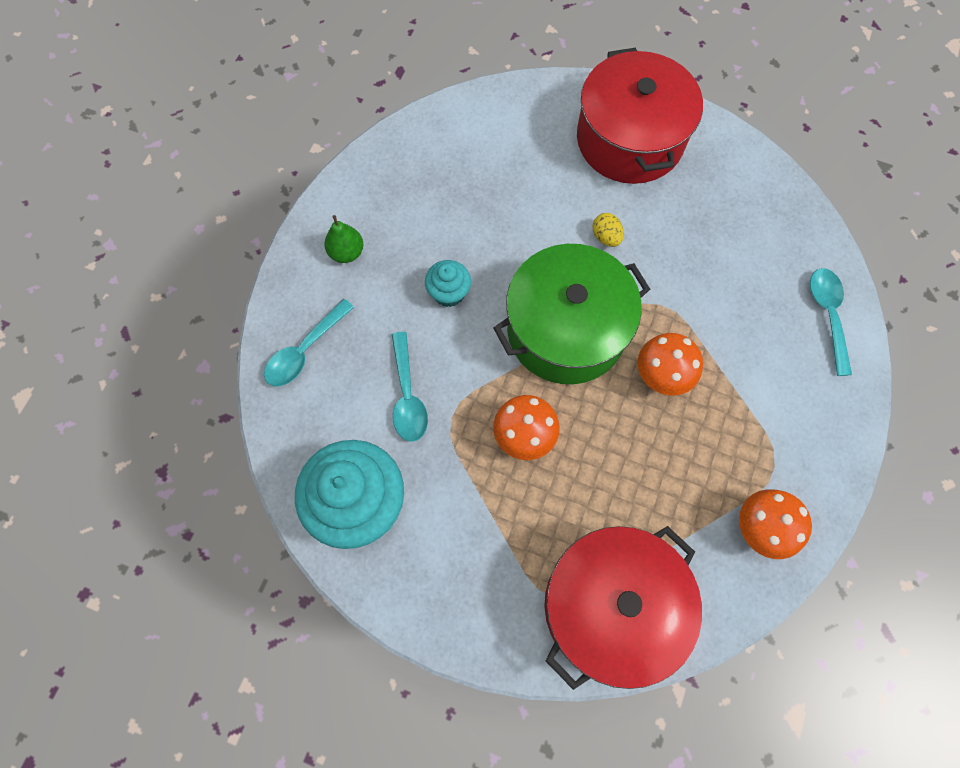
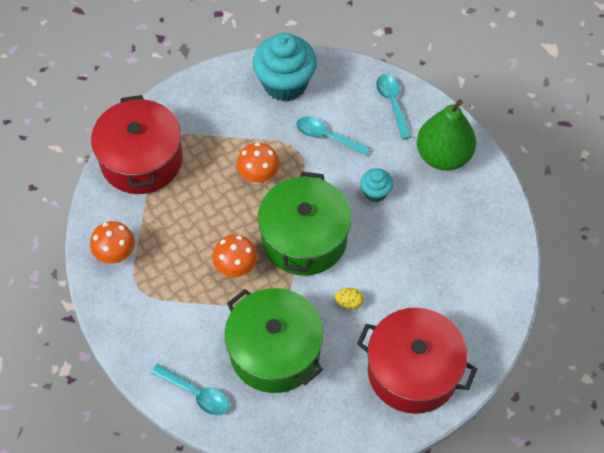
camera: 125 degrees right, 10 degrees down
(346, 252) = (443, 156): green pear -> green pear, size x2.13
(718, 272) = (275, 351): none -> green pot

